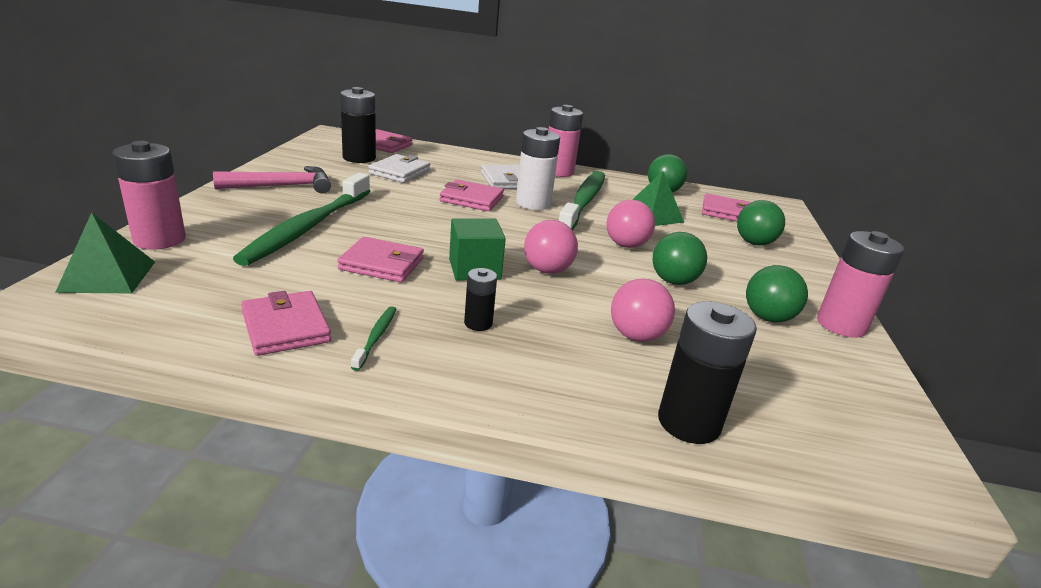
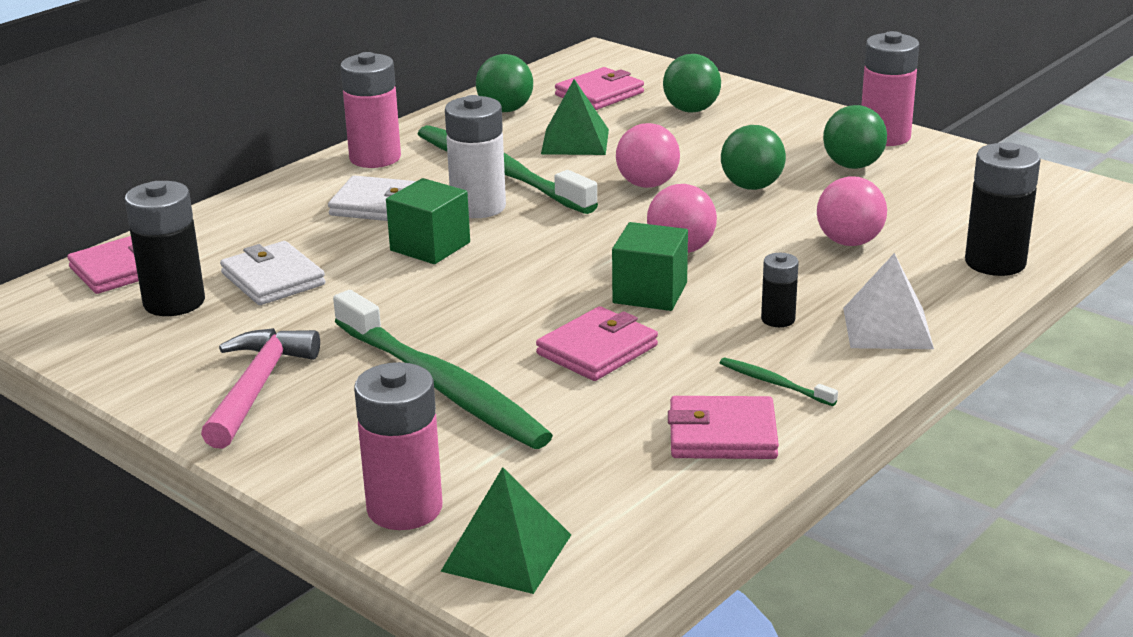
camera: 55 degrees left, 0 degrees up
(471, 199) = (430, 246): pink wallet -> green cube
(506, 378) = (887, 328): none -> white pyramid

